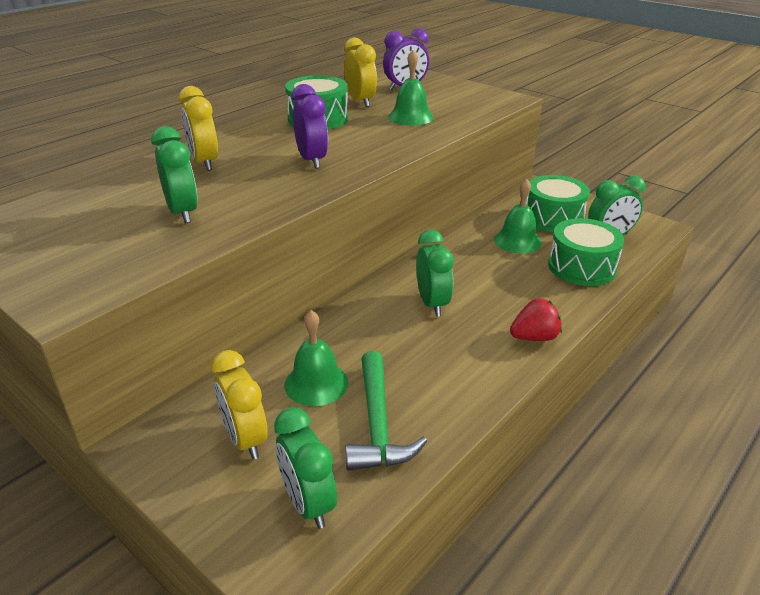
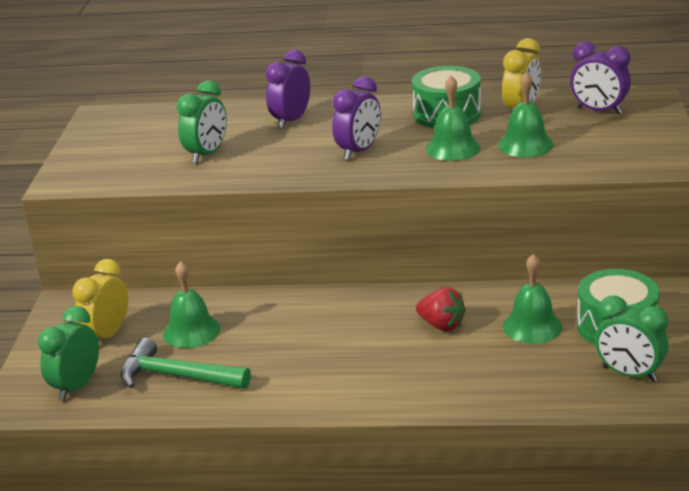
camera: 55 degrees right, 5 degrees down
(204, 162) = (291, 121): yellow clock -> purple clock
(372, 134) = (452, 148): none -> green bell
(378, 424) = (177, 376): green hammer -> green hammer turned 60 degrees clockwise
(432, 304) = (356, 330): green clock -> none
(534, 337) = (373, 399): red strawberry -> red strawberry (441, 325)
(581, 267) = (535, 380): green drum -> none

